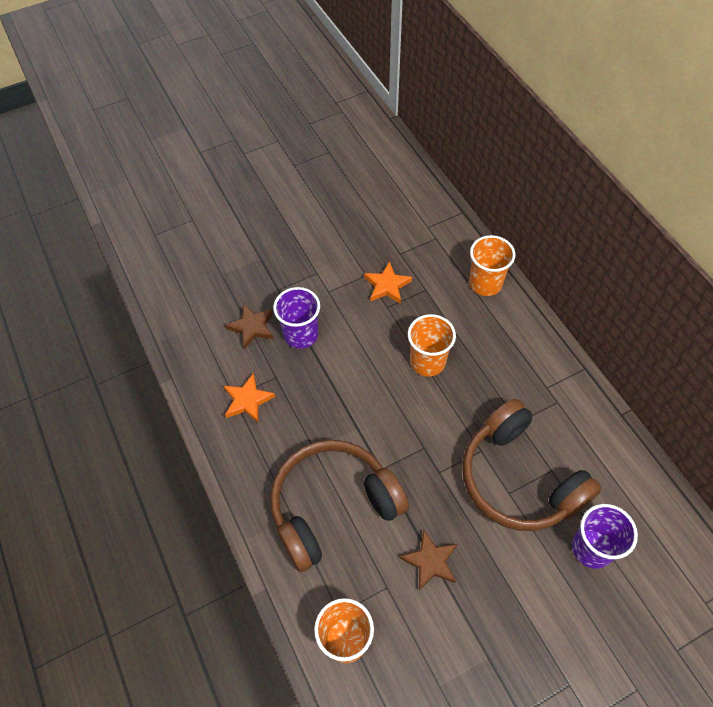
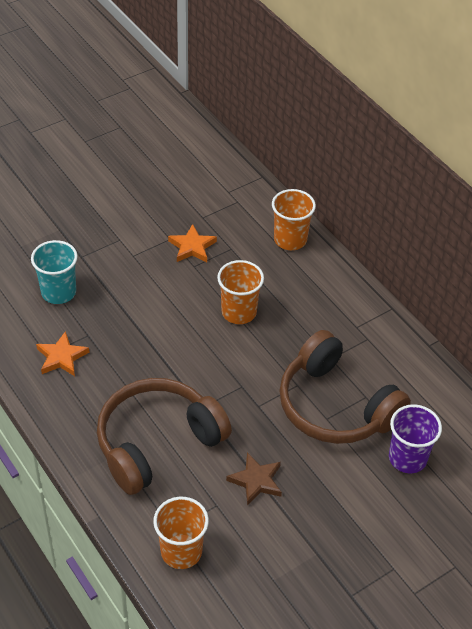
camera: 10 degrees left, 10 degrees down
(252, 327) = (58, 292): brown star -> turquoise cup
(301, 334) = (109, 296): purple cup -> none

